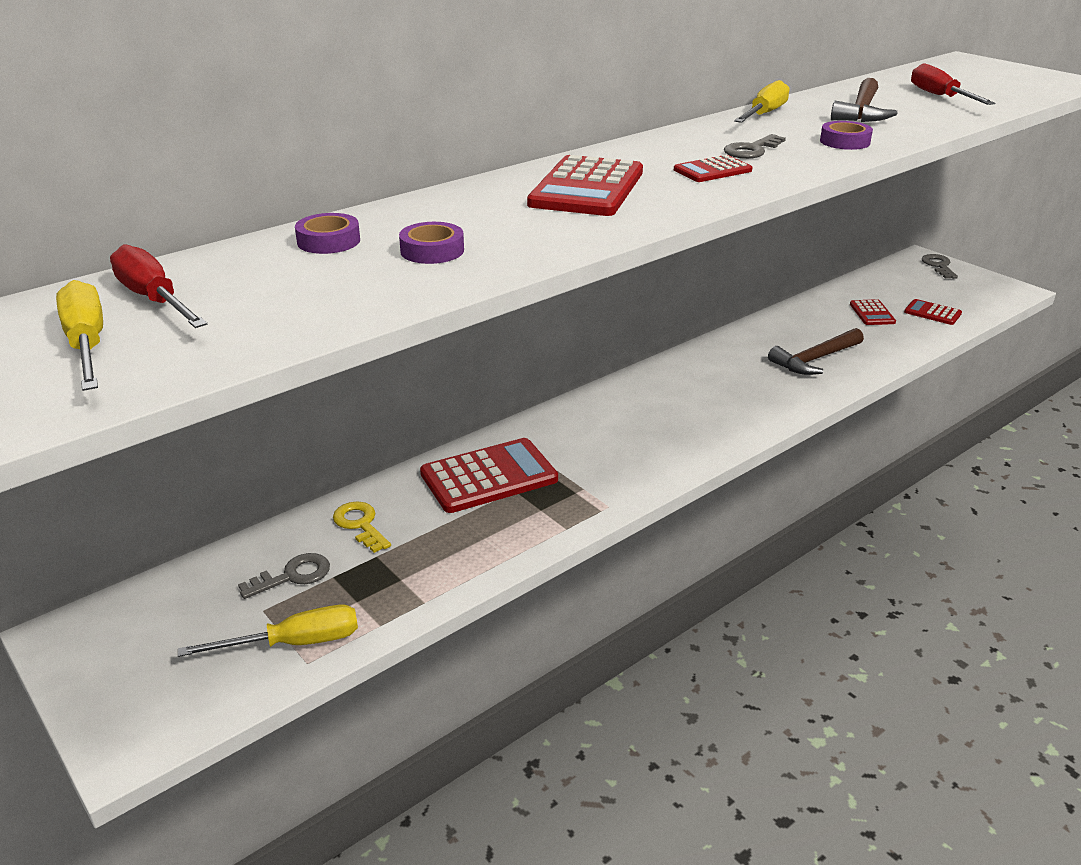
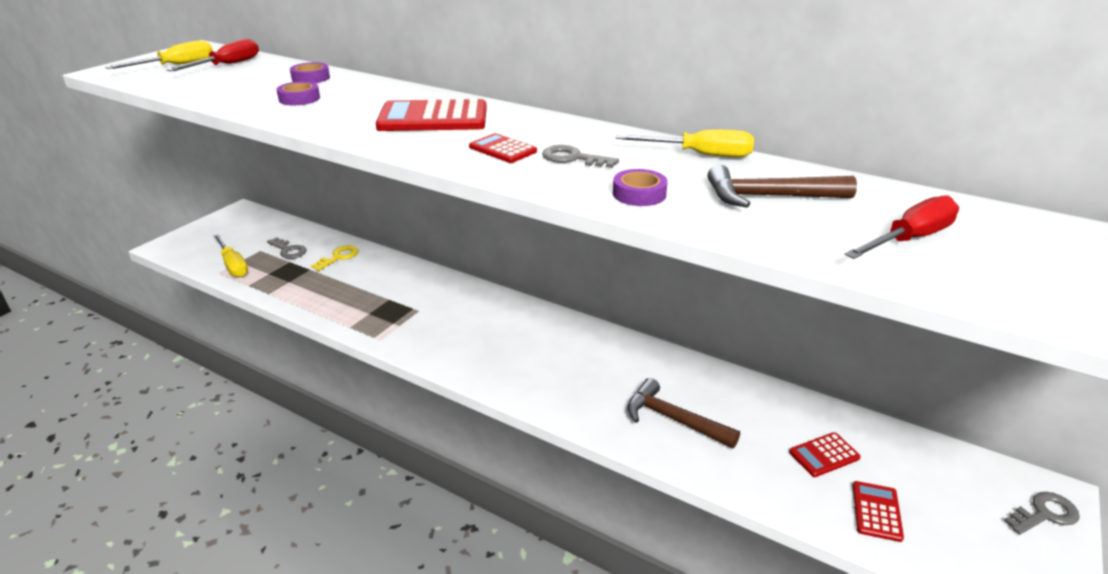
camera: 70 degrees right, 0 degrees up
(489, 477) = (401, 286): red calculator -> none

